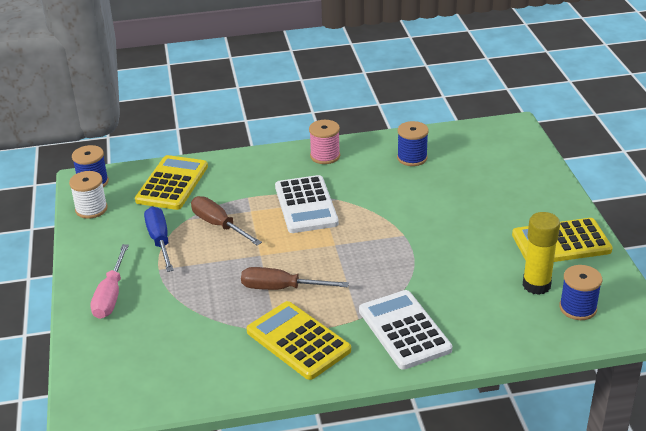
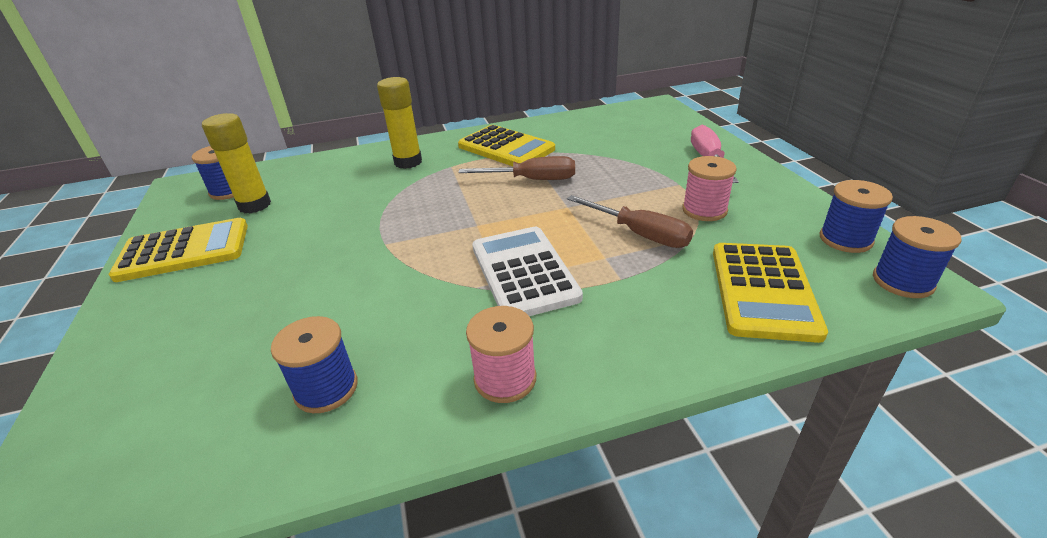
camera: 175 degrees right, 0 degrees up
(91, 209) = (845, 239): white spool -> blue spool
(160, 240) = (704, 210): blue screwdriver -> pink spool
(404, 330) = (408, 162): white calculator -> yellow glue stick

